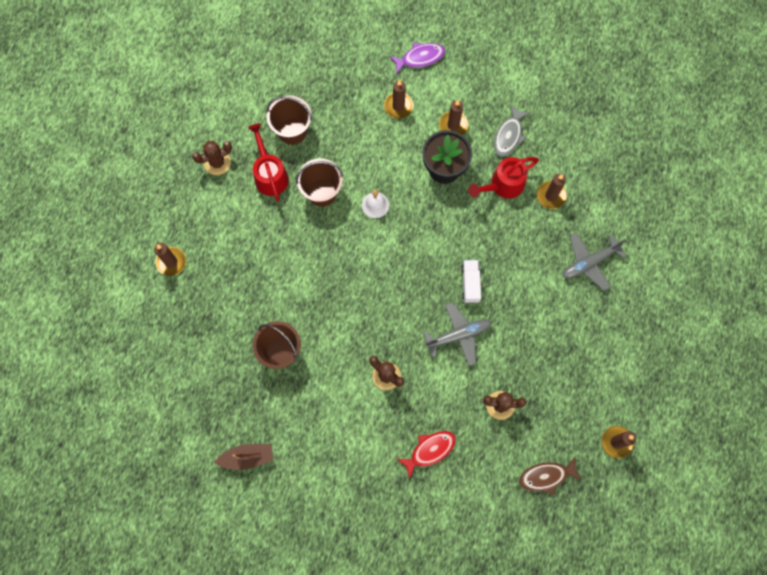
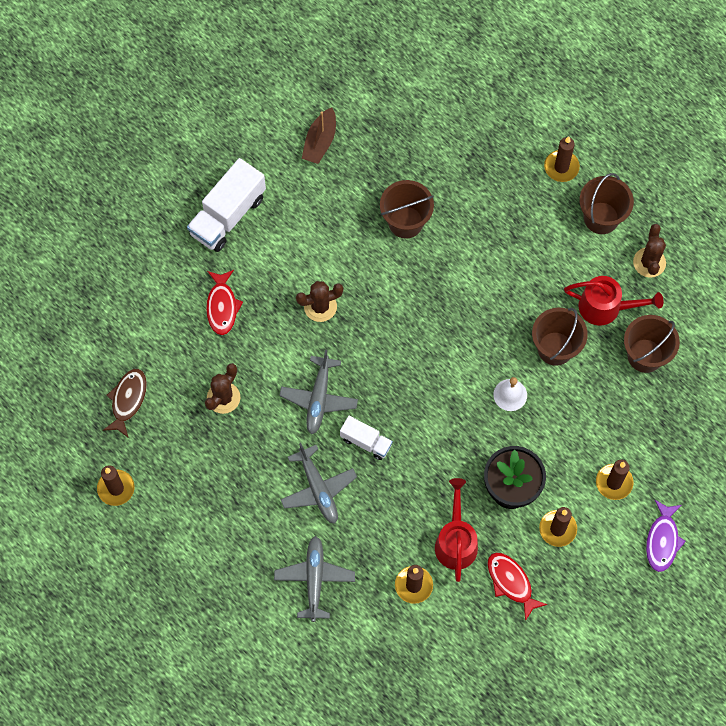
camera: 120 degrees right, 5 degrees down
(199, 213) = (601, 218): none -> brown bucket
(352, 493) = (228, 215): none -> white truck
(509, 135) = (511, 582): grey fish -> red fish
(525, 297) = (318, 489): none -> grey plane

